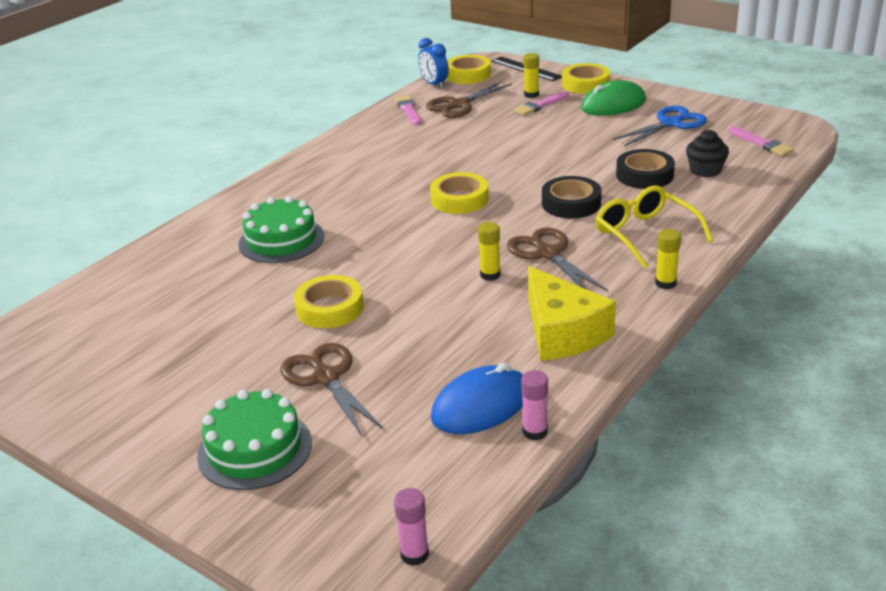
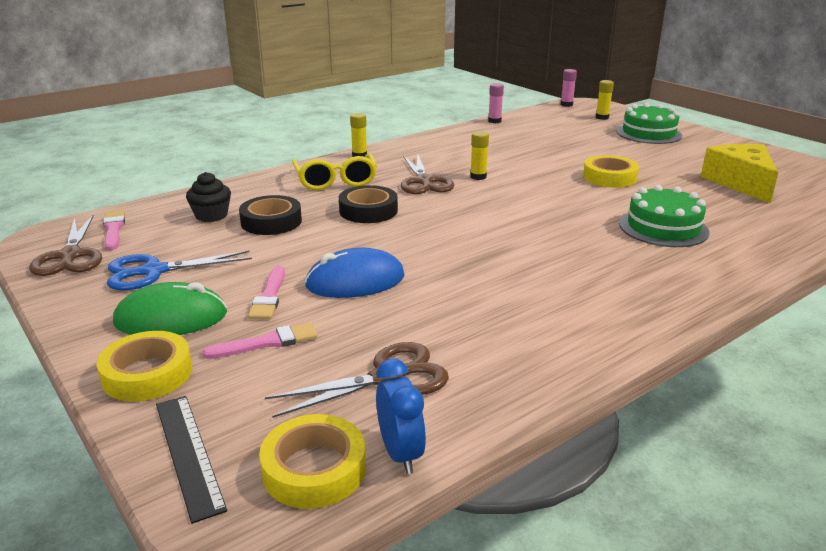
camera: 165 degrees left, 5 degrees down
(326, 378) = (609, 149): brown scissors -> brown scissors (70, 256)
(408, 110) = (479, 387): pink brush -> pink brush (269, 296)
(459, 199) = (471, 233): yellow tape -> none
(481, 405) = (518, 130): blue mouse -> blue mouse (355, 281)
(531, 95) = (256, 370): yellow glue stick -> yellow glue stick (602, 117)
(562, 332) = (450, 146): yellow cheese -> yellow cheese (740, 183)

